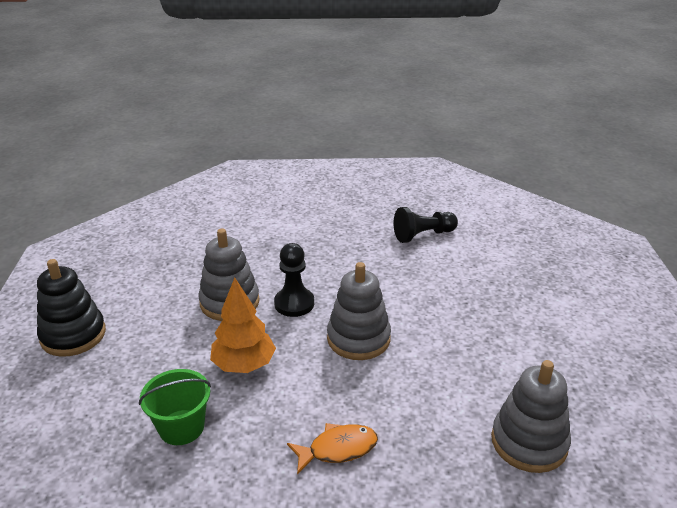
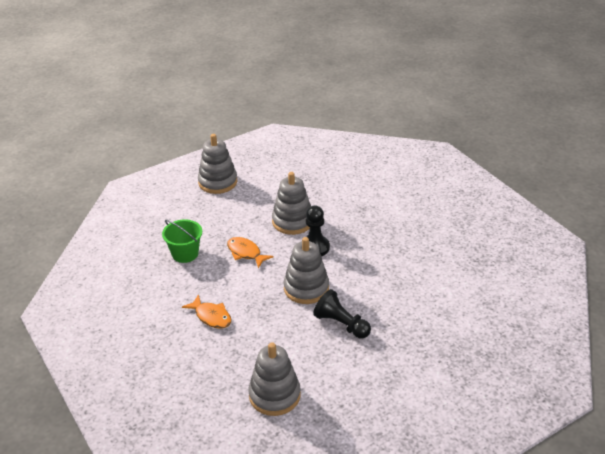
camera: 60 degrees right, 5 degrees up
(73, 335) = (218, 182): black stacking toy -> grey stacking toy
(244, 365) = (246, 253): orange tree -> orange fish
(423, 235) = (450, 274): black pawn -> black pawn (341, 324)

